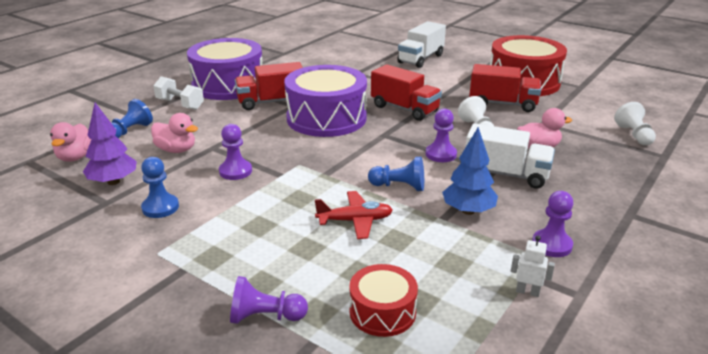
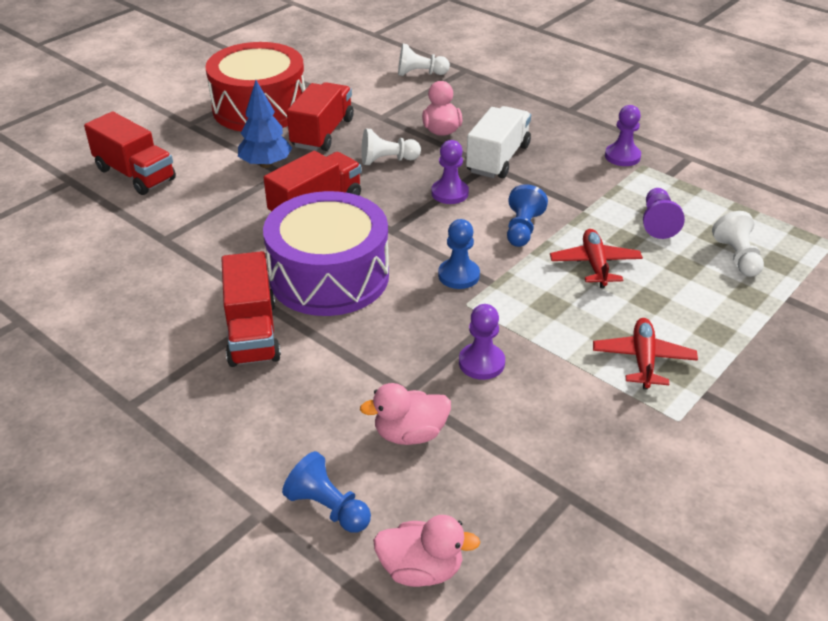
camera: 85 degrees left, 10 degrees up
(113, 182) = (508, 497): purple tree -> none
(160, 207) = (578, 431): blue pawn -> blue pawn (458, 275)
(176, 150) = (410, 434): pink duck -> pink duck turned 135 degrees counterclockwise
(180, 104) = (225, 450): white dumbbell -> none
(228, 85) = (155, 390): purple drum -> none
(229, 240) = (643, 360): none -> red plane
(265, 317) = (763, 328): purple pawn -> purple pawn (658, 222)
(382, 312) = (737, 257): red drum -> white pawn
(420, 59) = (135, 174): white truck -> red truck
(468, 211) = (570, 191): blue tree -> blue tree (266, 164)
(527, 292) = (691, 180): white robot -> none

